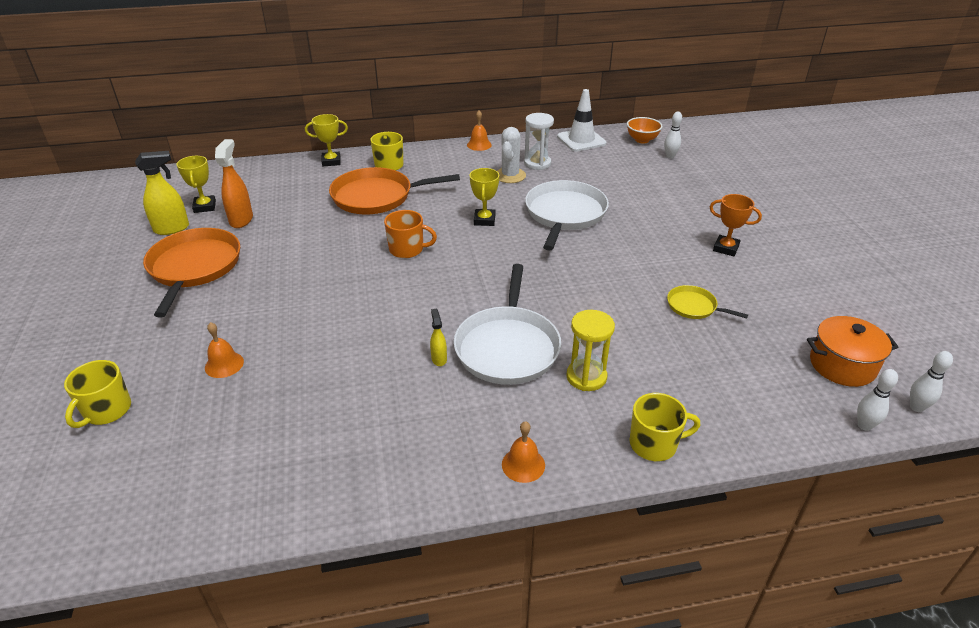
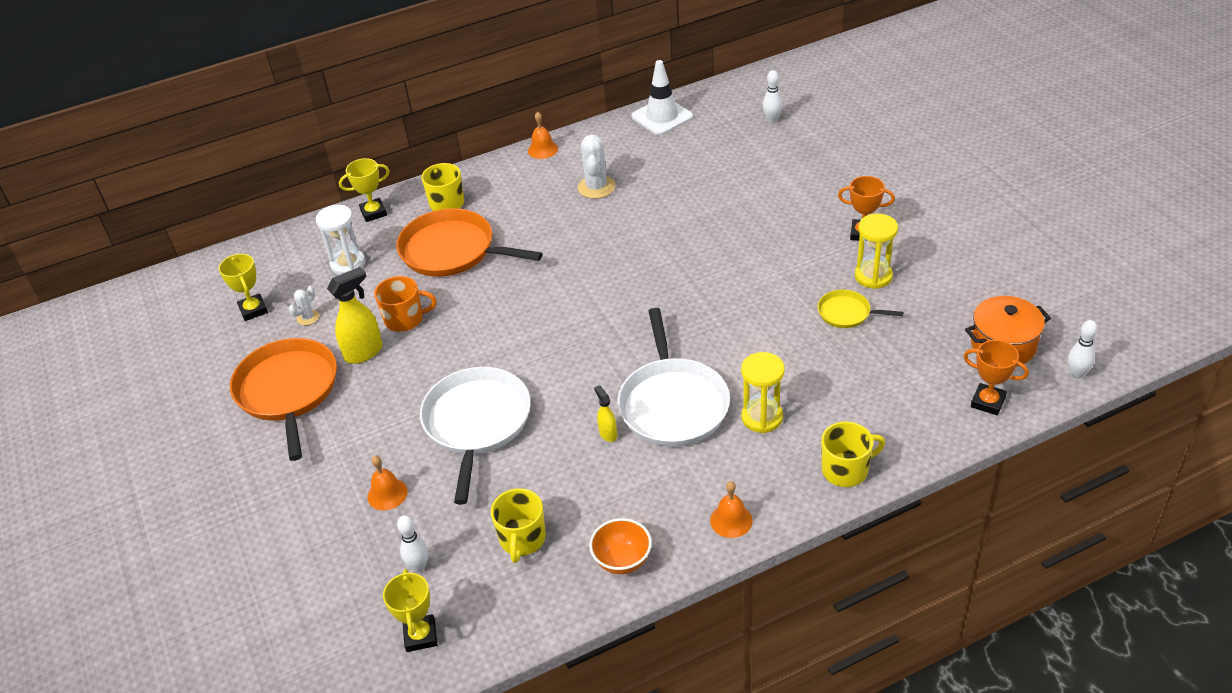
camera: 10 degrees left, 5 degrees up
(107, 410) = (293, 571): yellow mug -> yellow mug (522, 539)
(172, 229) = (232, 348): yellow spray bottle -> yellow spray bottle (364, 352)
(241, 220) = (308, 317): orange spray bottle -> white cactus
(376, 196) = (452, 251): orange pan -> orange pan turned 45 degrees clockwise
(407, 249) = (519, 313): orange mug -> orange mug (405, 319)
(484, 220) = (590, 255): yellow trophy -> yellow trophy (420, 636)
(537, 163) = (622, 163): white hourglass -> white hourglass (348, 264)
(564, 214) = (677, 227): white pan -> white pan (476, 423)
(642, 140) = (733, 102): orange bowl -> orange bowl (622, 560)
(726, 282) = (873, 276): none -> yellow hourglass
(817, 413) = (988, 402): none -> orange trophy
(864, 426) = (1032, 404): white bowling pin -> white bowling pin (419, 566)

